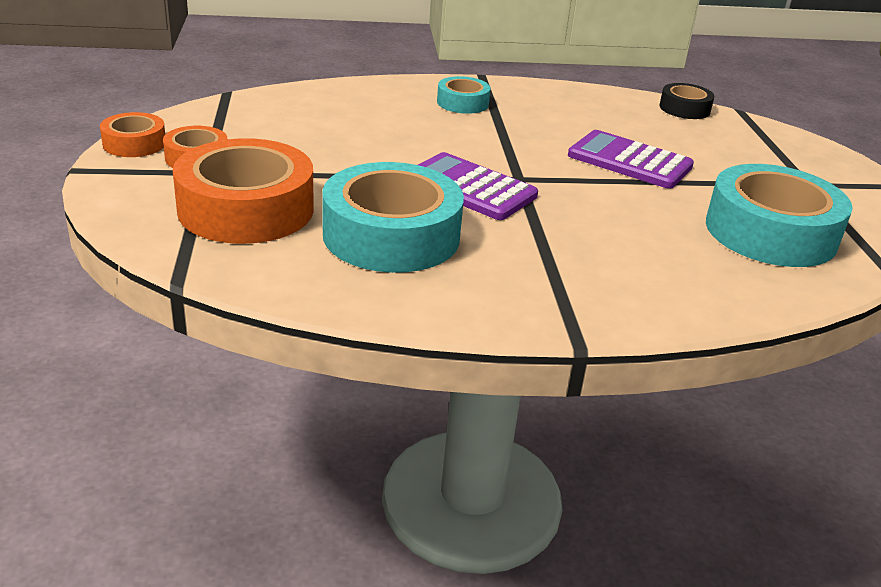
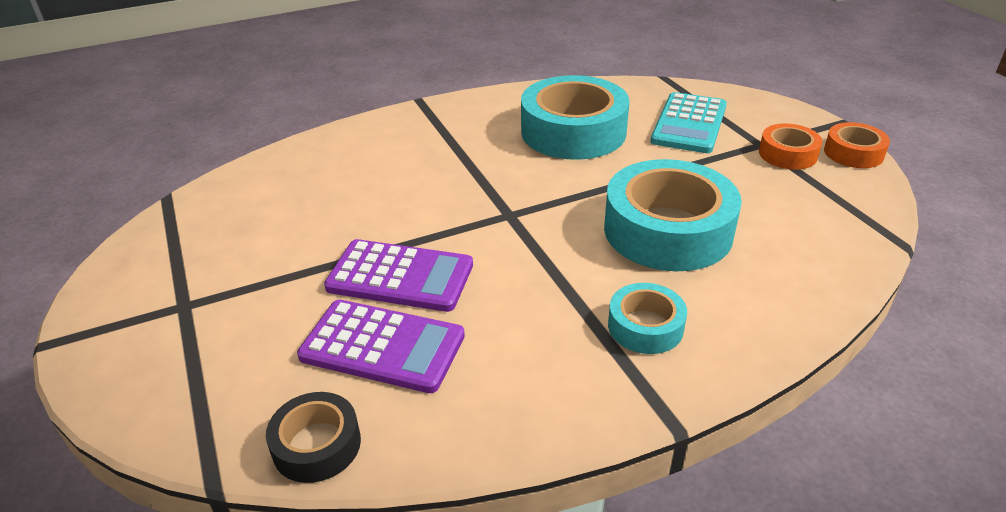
camera: 165 degrees right, 5 degrees up
(246, 209) = (689, 124): orange tape -> turquoise calculator
(469, 188) = (546, 189): purple calculator -> purple calculator (382, 346)
(770, 232) = (262, 217): turquoise tape -> turquoise tape (667, 230)

